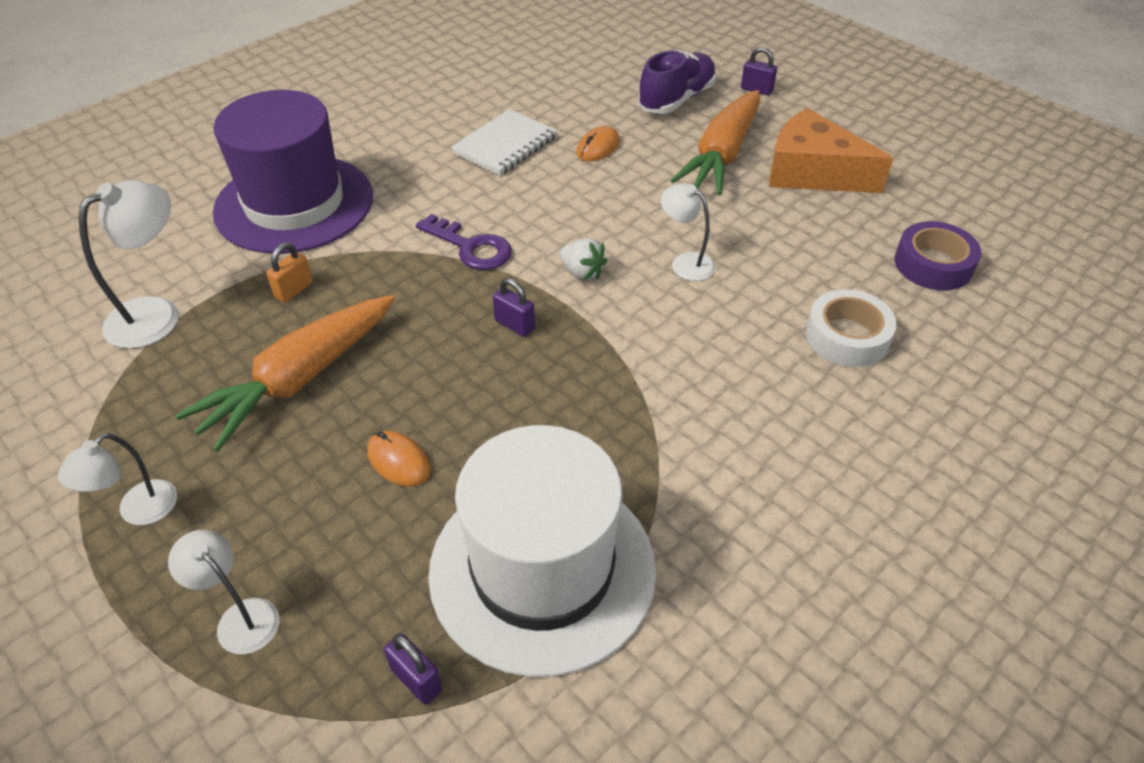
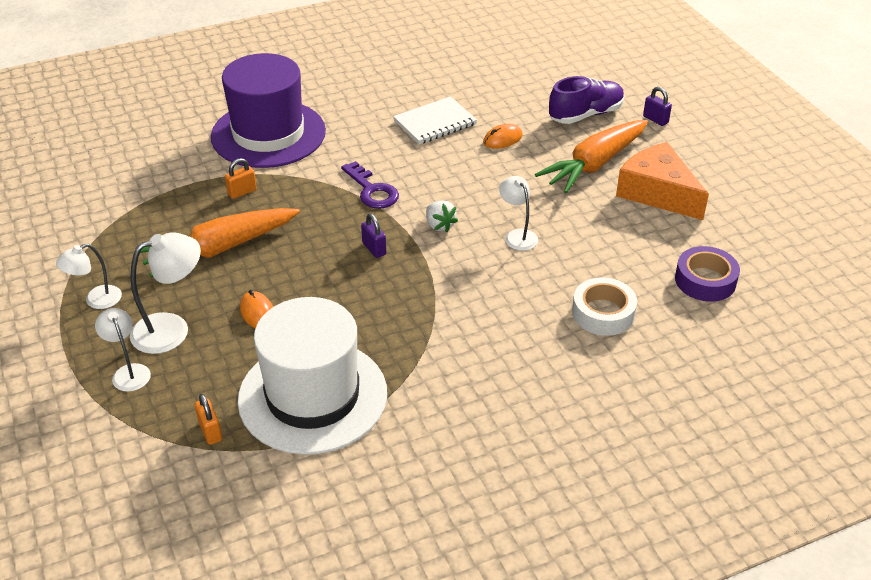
camera: 20 degrees right, 5 degrees down
(157, 314) = (151, 187): white lamp -> white lamp (172, 329)
(416, 680) = (210, 431): purple padlock -> orange padlock

